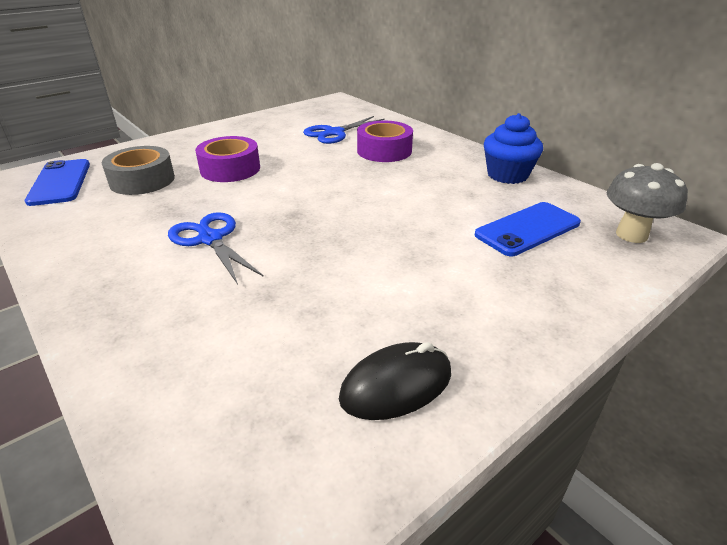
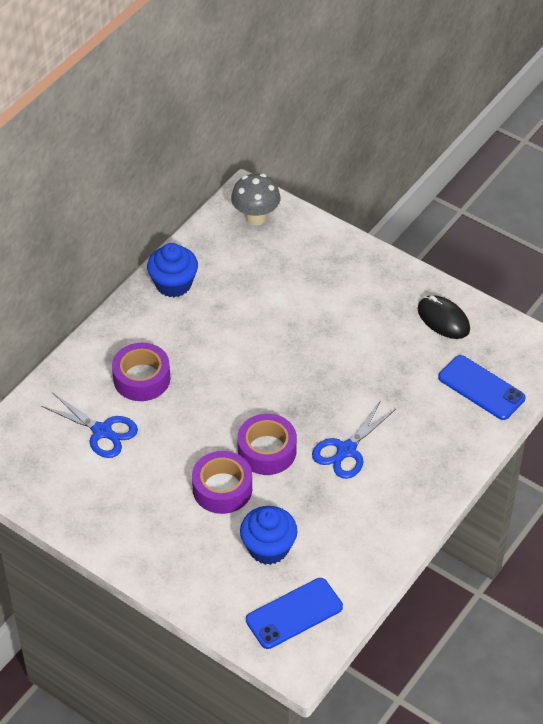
camera: 105 degrees left, 15 degrees up
(142, 180) = (268, 548): grey tape -> blue cupcake
(253, 194) = (267, 451): none -> purple tape
(528, 229) = (267, 271): blue phone -> blue phone (481, 388)

